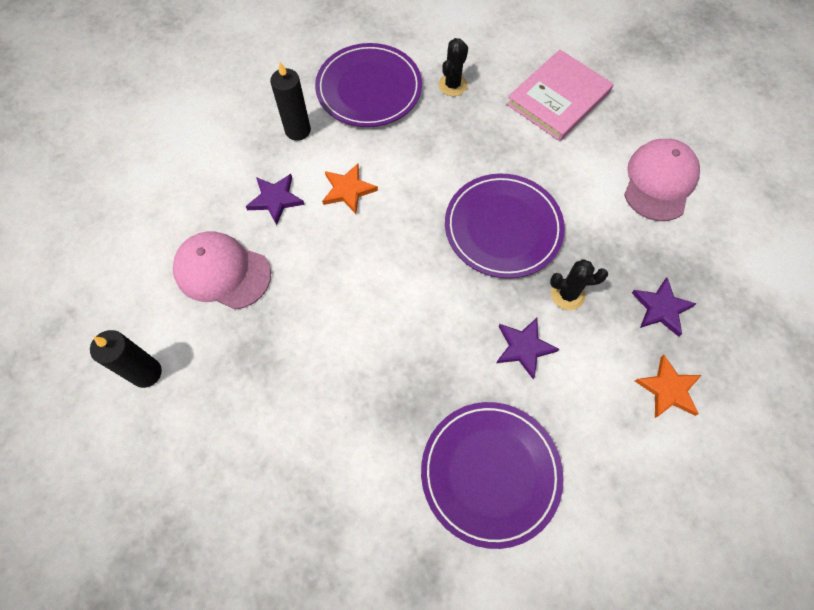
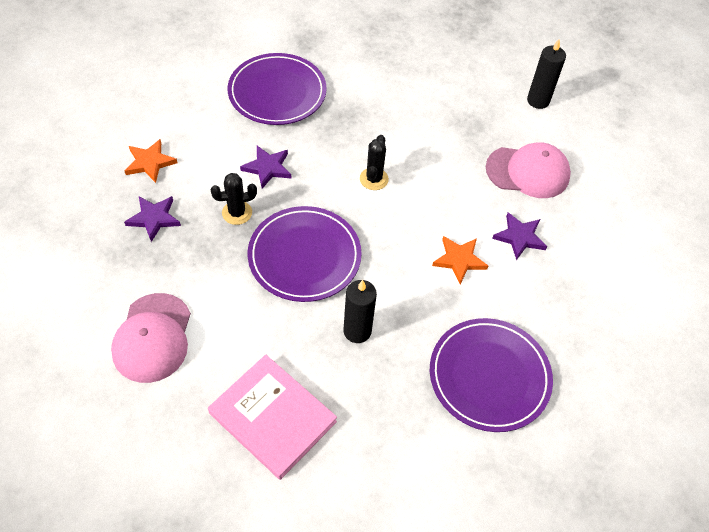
camera: 160 degrees right, 10 degrees down
(298, 130) = (537, 309): black candle -> black candle (357, 331)
(452, 85) = (398, 405): black cactus -> black cactus (374, 179)
(558, 98) = (272, 417): pink book -> pink book turned 75 degrees counterclockwise

